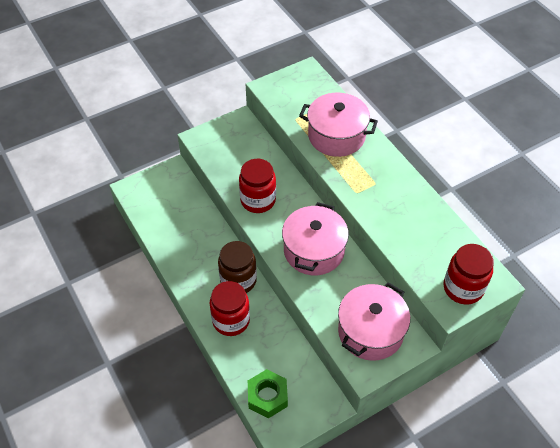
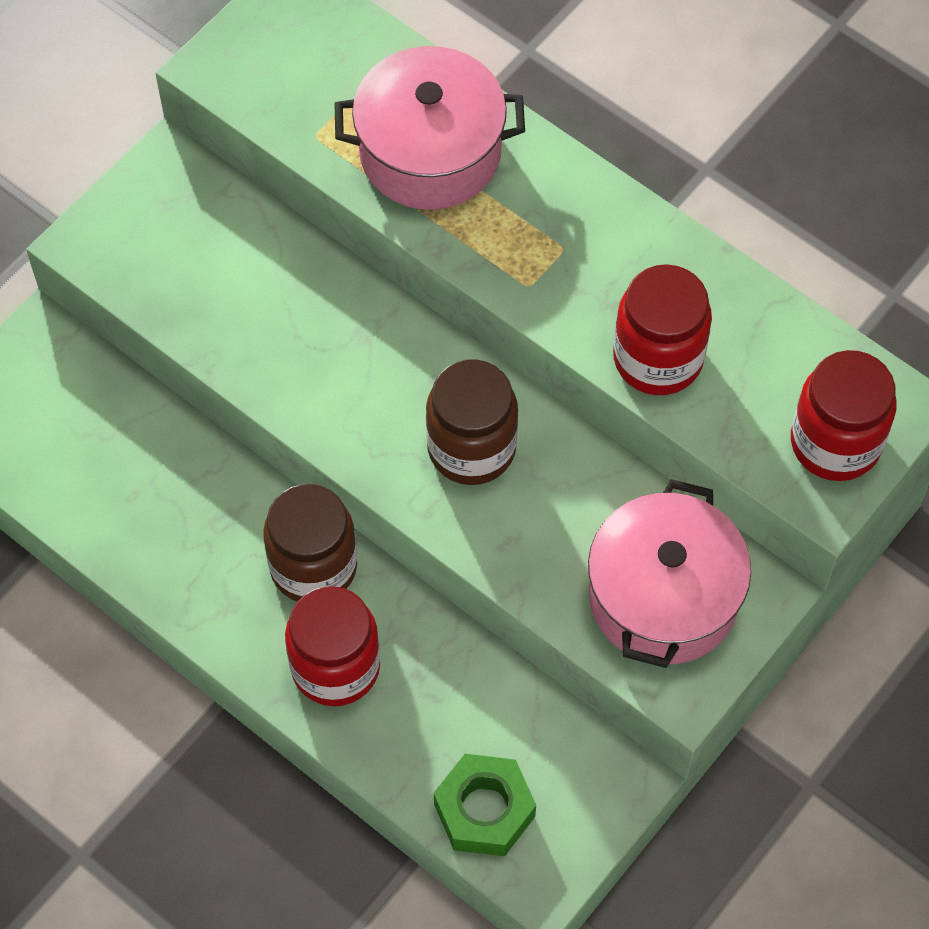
camera: 20 degrees left, 10 degrees up
(258, 200) = (295, 364): red jar -> red jar (658, 358)
(314, 250) = (471, 448): pink pot -> brown jar

